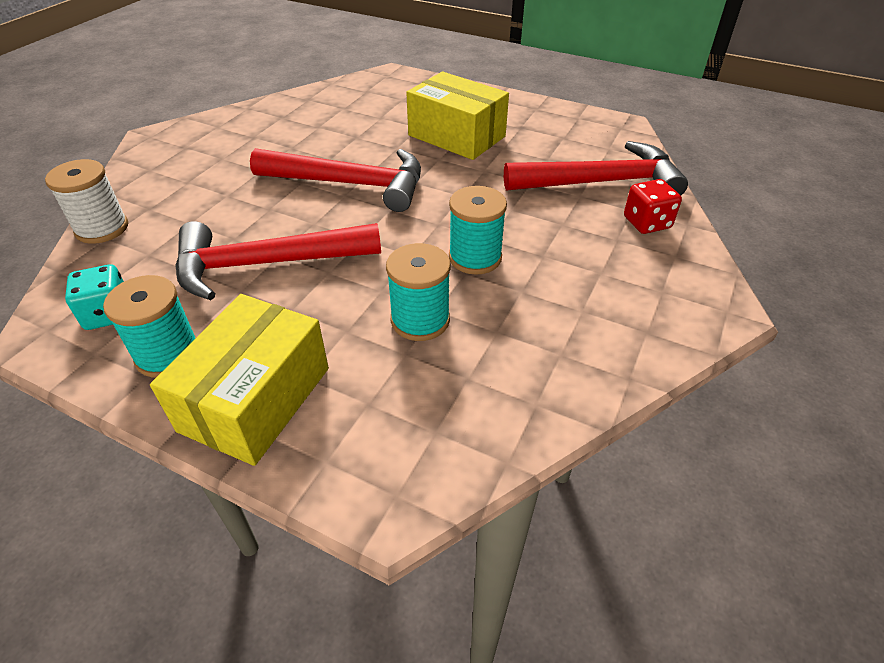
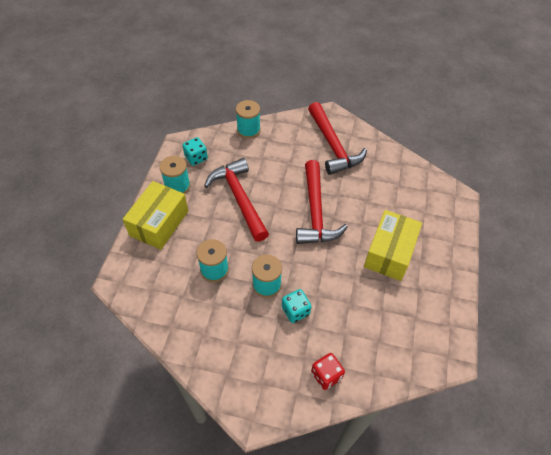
camera: 75 degrees right, 10 degrees up
(102, 228) = (248, 130): white spool -> turquoise spool
(256, 399) = (159, 223): yellow box -> yellow box turned 75 degrees counterclockwise
(533, 234) = (295, 311): none -> turquoise dice
(601, 182) = (364, 345): red hammer -> red hammer (333, 146)

